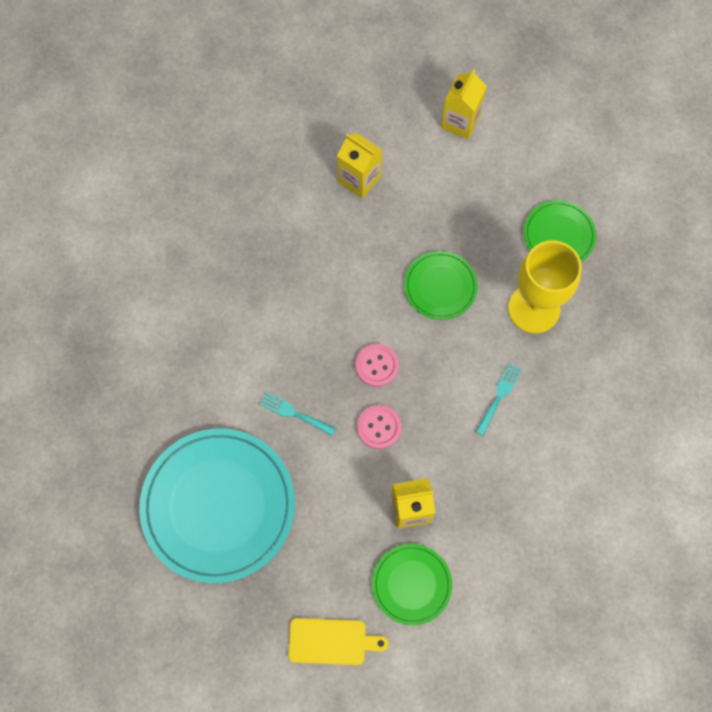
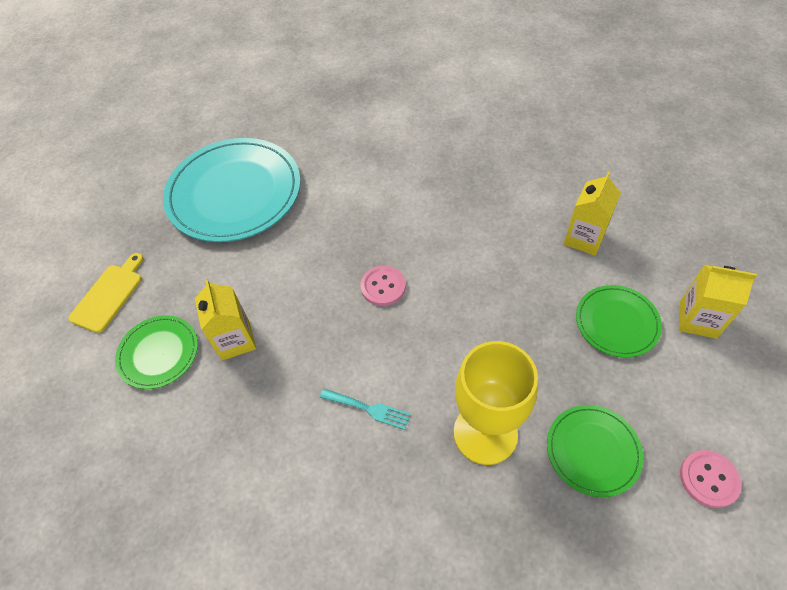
camera: 85 degrees right, 15 degrees down
(294, 413) = (324, 229): turquoise fork -> none
(331, 641) = (109, 295): yellow cutting board -> yellow cutting board turned 150 degrees counterclockwise
(379, 427) = (318, 299): pink button -> pink button (709, 479)
(440, 286) = (485, 330): green plate -> green plate (617, 322)

